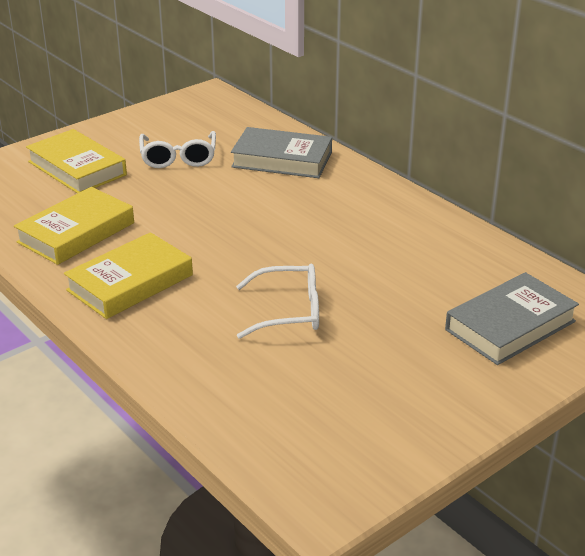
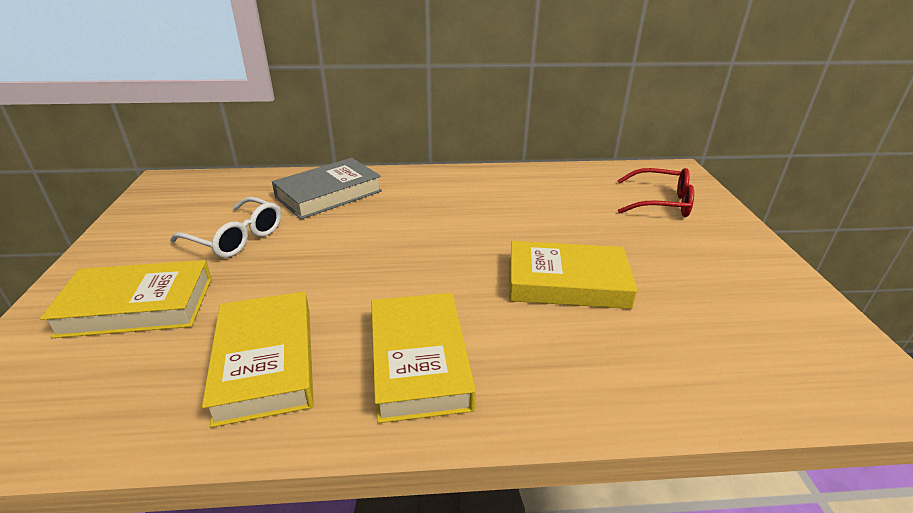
camera: 55 degrees left, 0 degrees up
(289, 311) = (567, 282): white glasses -> yellow book
(510, 325) = (661, 203): grey book -> red glasses

